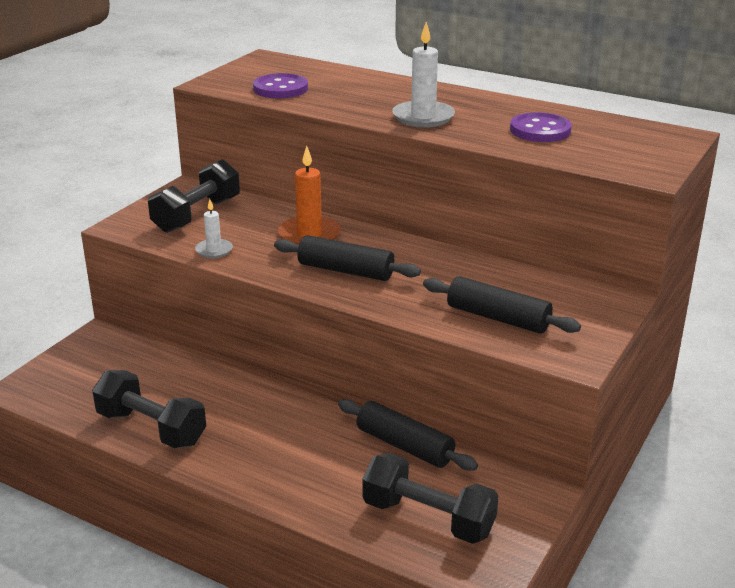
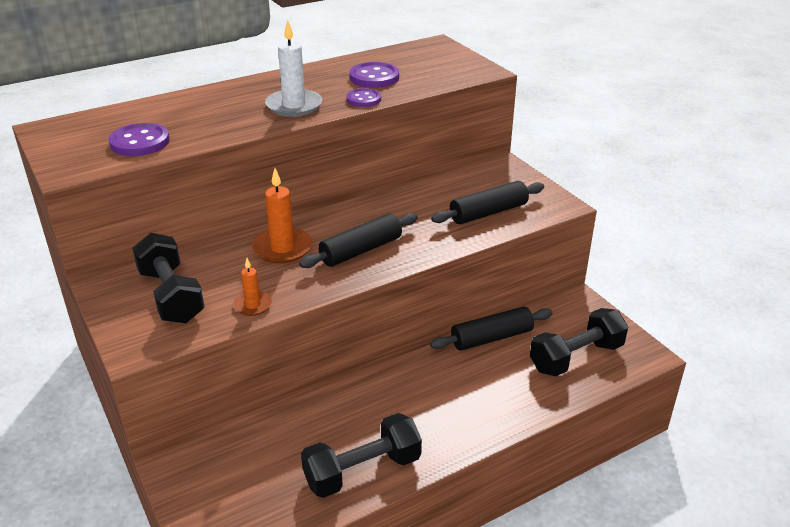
camera: 60 degrees left, 5 degrees up
(214, 250) = (253, 305): white candle -> orange candle
(481, 139) = (363, 99): none -> purple button

